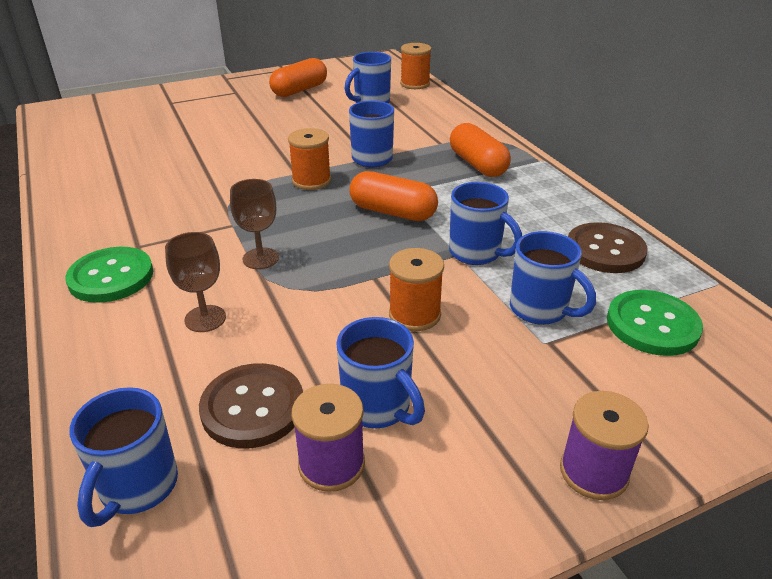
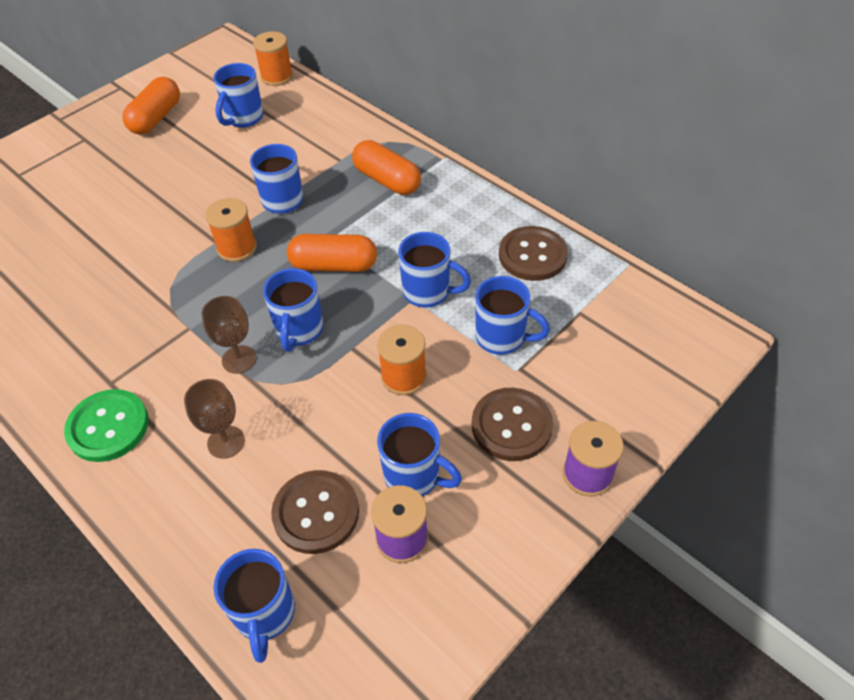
camera: 20 degrees left, 15 degrees up
(330, 251) = (299, 331): none -> blue mug
(516, 393) = (511, 426): none -> brown button
(652, 325) = (591, 325): green button -> none

